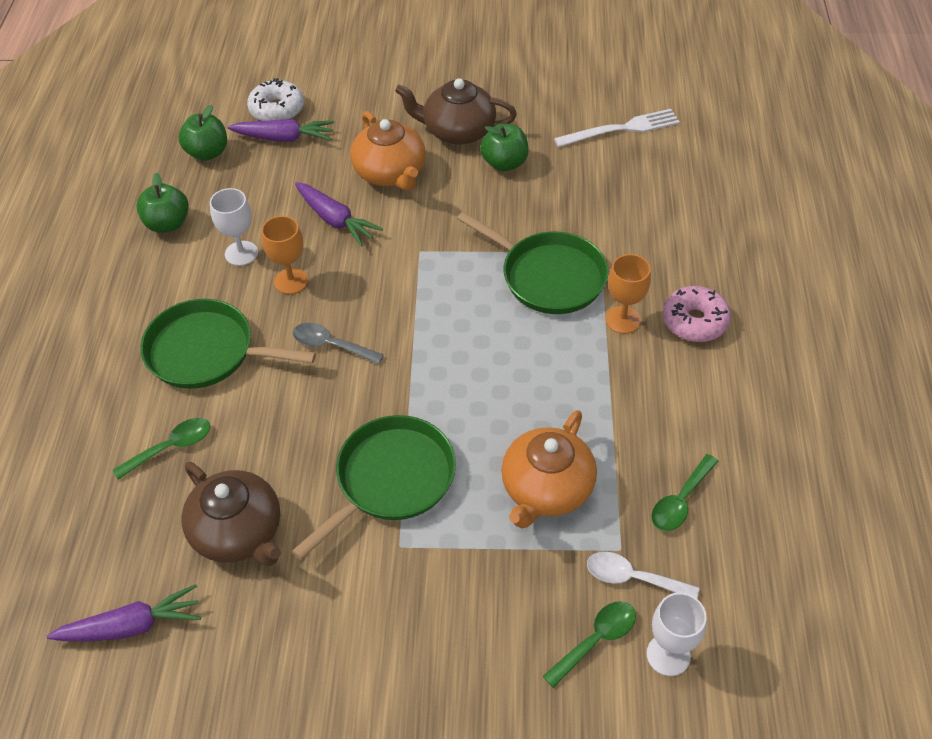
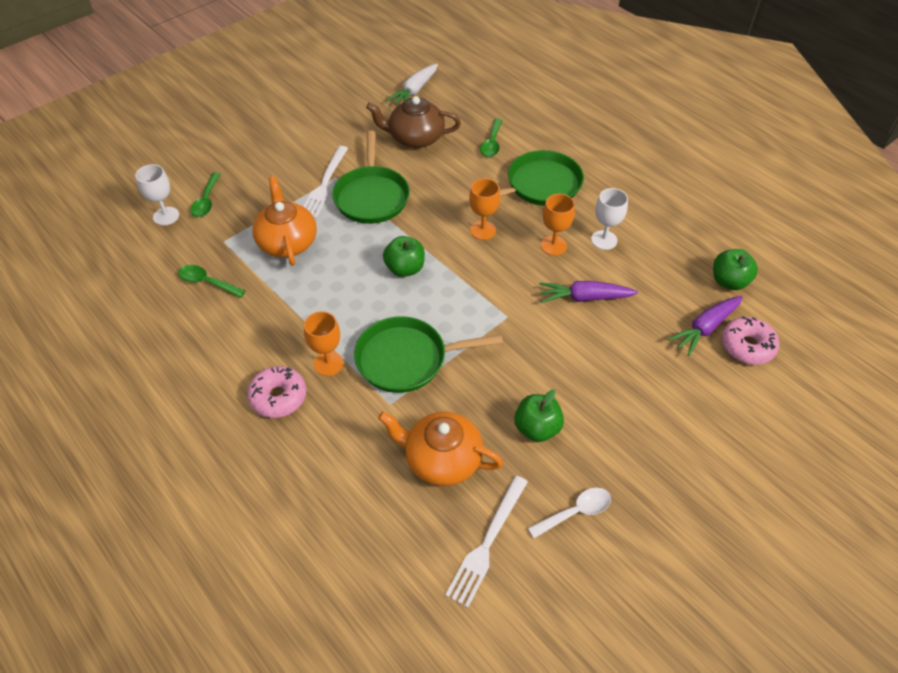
camera: 135 degrees right, 0 degrees up
(131, 626) = (414, 91): purple carrot -> white carrot
(167, 224) = (670, 226): green apple -> green apple (405, 269)
(277, 109) = (747, 346): white donut -> pink donut
(331, 345) = (483, 230): grey spoon -> orange goblet
(390, 173) = (601, 357): orange teapot -> orange teapot (441, 459)
(425, 545) = (324, 184): none -> white fork
(457, 131) = (606, 431): brown teapot -> none
(632, 578) = (207, 233): white spoon -> white spoon (575, 512)
(680, 501) = (207, 282): green spoon -> green spoon turned 60 degrees counterclockwise

